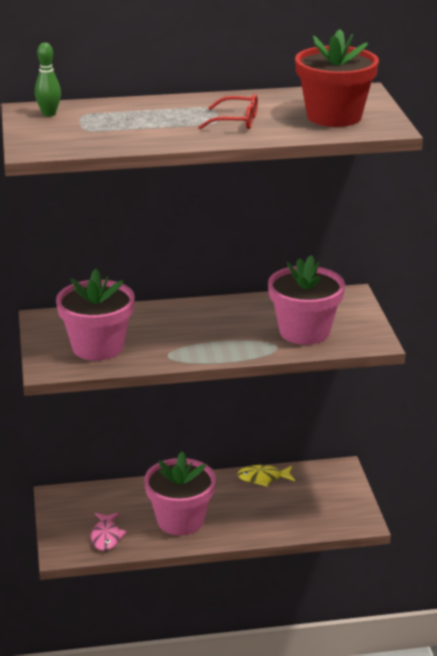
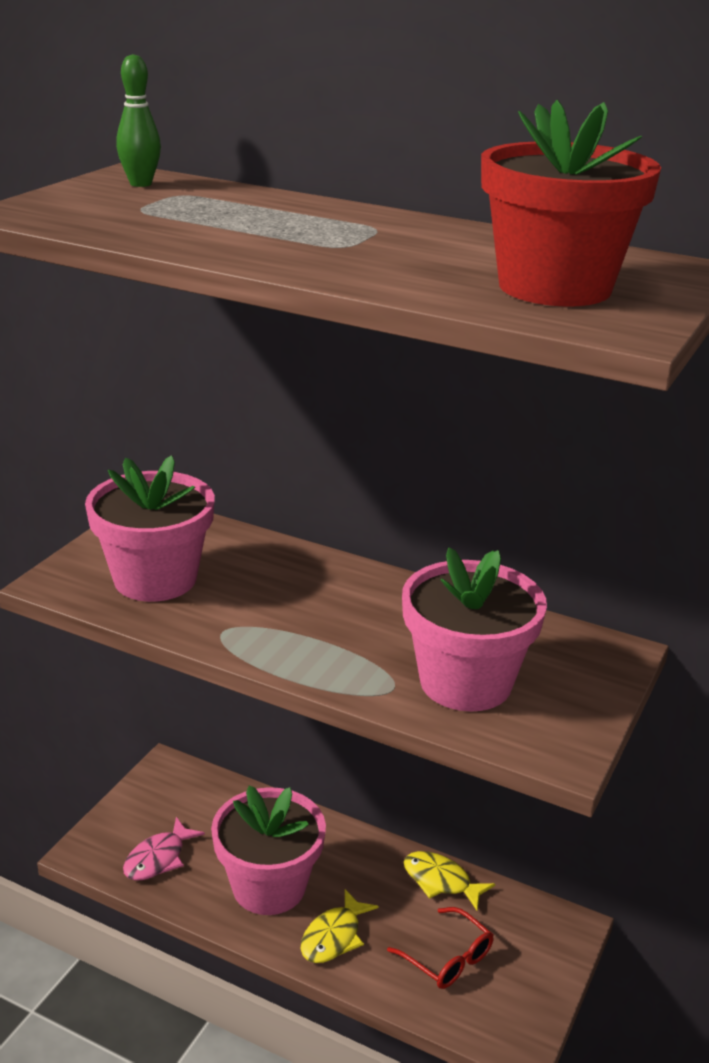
camera: 35 degrees right, 0 degrees up
(236, 121) = (374, 253): red glasses -> red glasses (448, 958)
(237, 524) = (334, 936): none -> yellow fish

